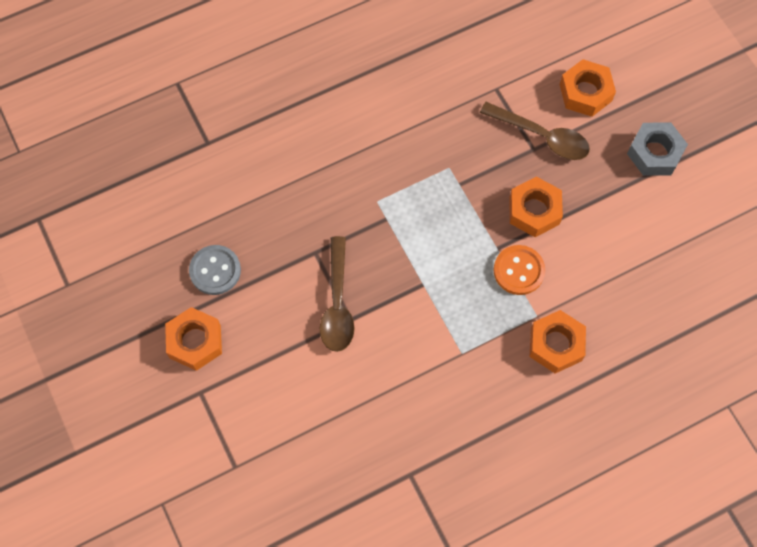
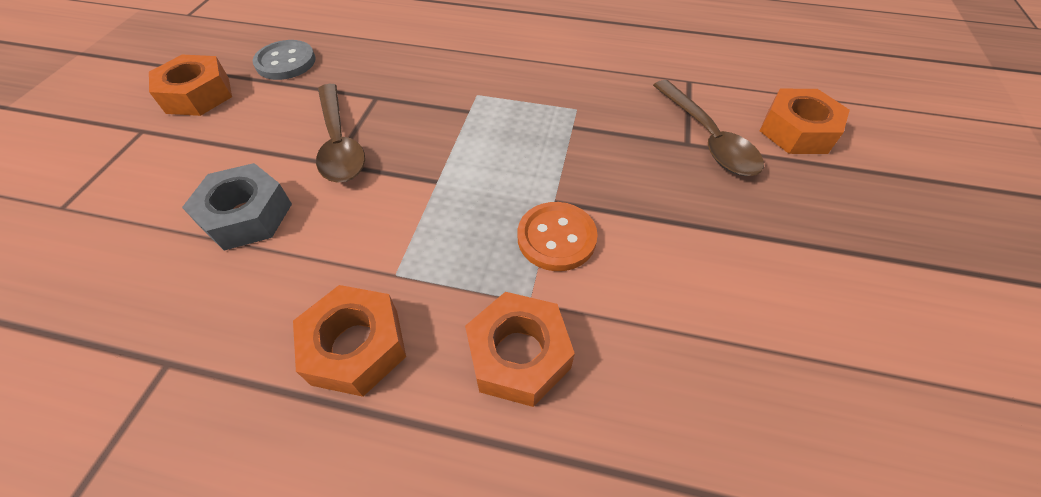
camera: 40 degrees right, 15 degrees down
(337, 303) = (339, 143): brown spoon -> brown spoon turned 60 degrees counterclockwise
(534, 210) = (635, 194): orange nut -> orange nut (356, 346)
(654, 153) = (856, 231): grey nut -> grey nut (247, 215)

